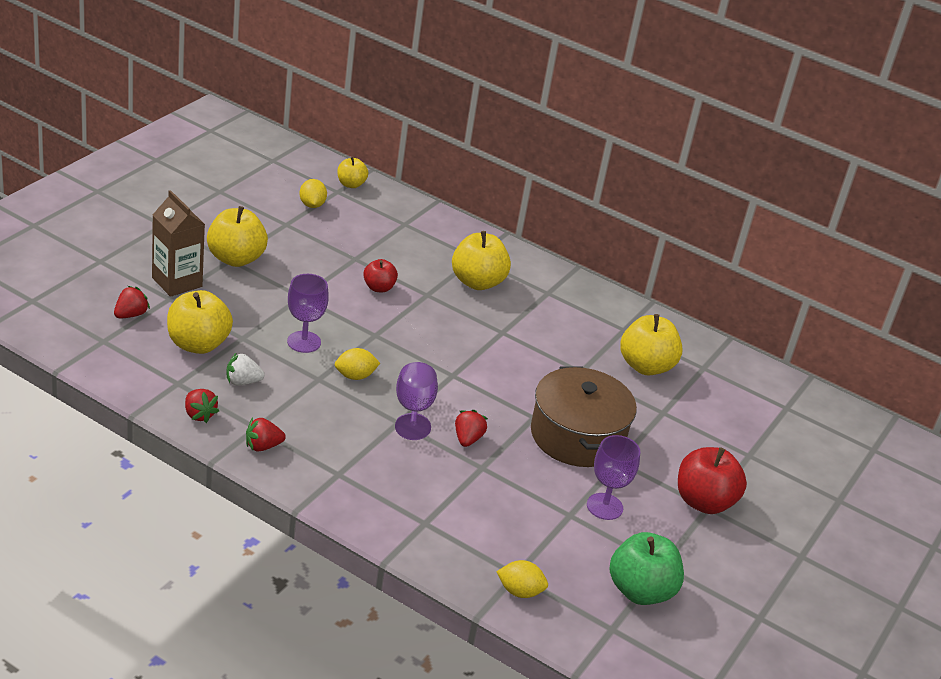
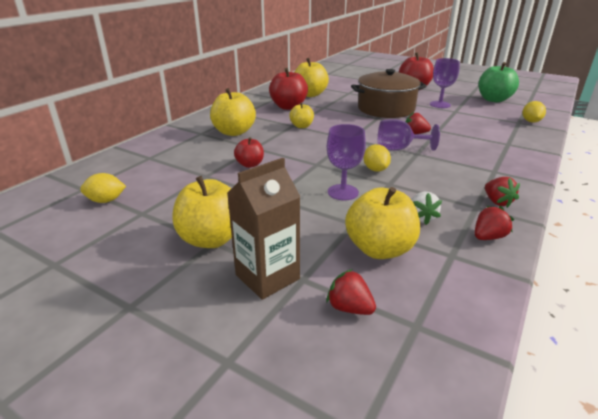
camera: 85 degrees left, 5 degrees down
(351, 184) = (72, 182): yellow apple -> yellow apple (301, 126)
(581, 337) = (288, 107): none -> red apple

